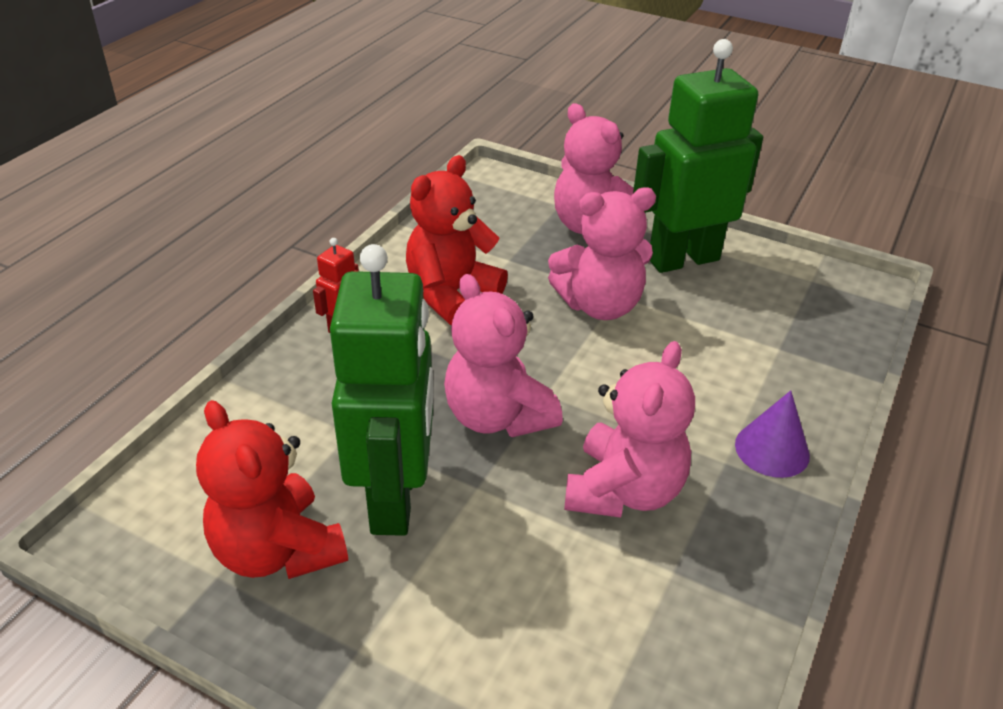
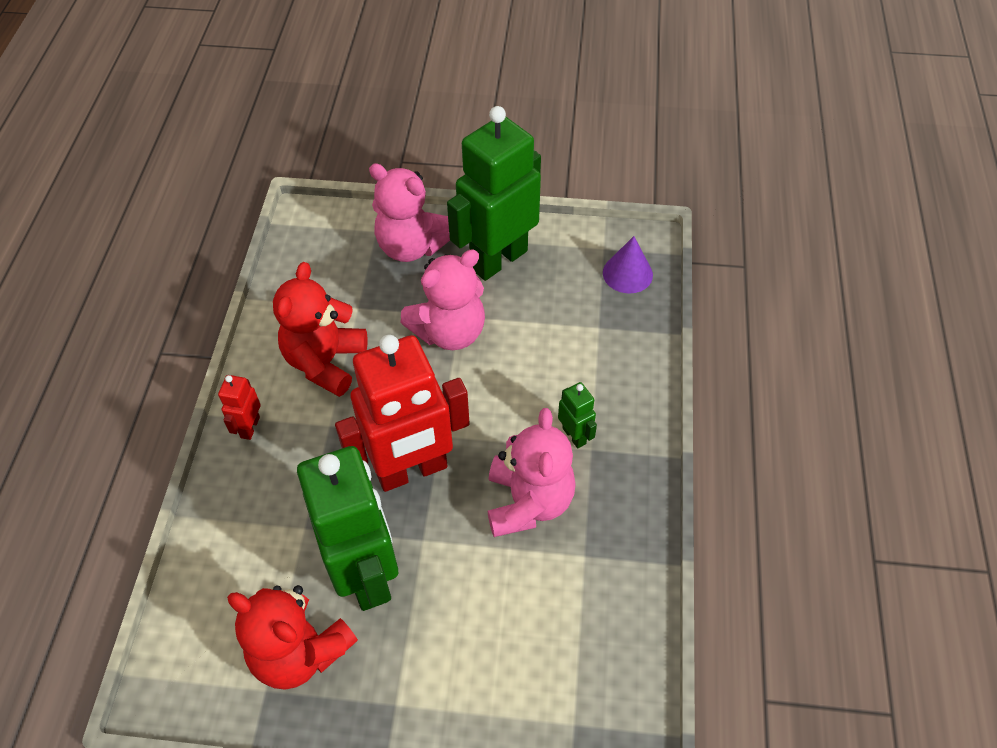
camera: 20 degrees left, 15 degrees up
(497, 416) = (412, 470): pink teddy bear -> red robot
(709, 442) = (574, 435): none -> green robot
(772, 449) = (620, 426): purple cone -> purple cone (627, 273)

